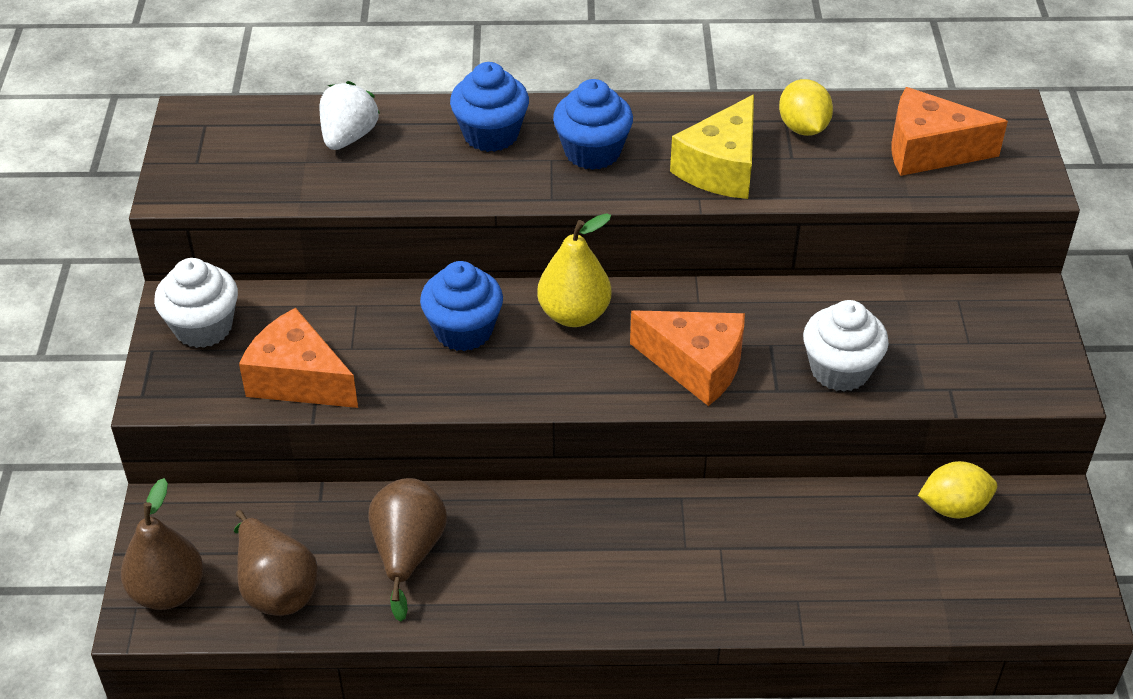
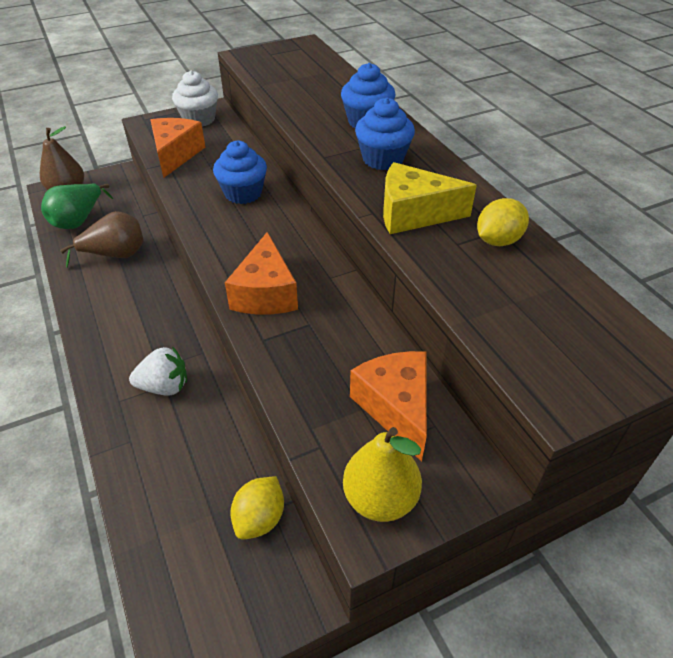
camera: 65 degrees right, 0 degrees up
(276, 587) = (79, 220): brown pear -> green pear
(348, 137) = (324, 83): white strawberry -> white strawberry (164, 386)
(574, 314) = (282, 229): yellow pear -> yellow pear (380, 498)
(840, 370) = (303, 369): white cupcake -> none
(929, 151) = (539, 318): orange cheese -> orange cheese (396, 408)
(953, 507) = (260, 518): yellow lemon -> yellow lemon turned 60 degrees clockwise

